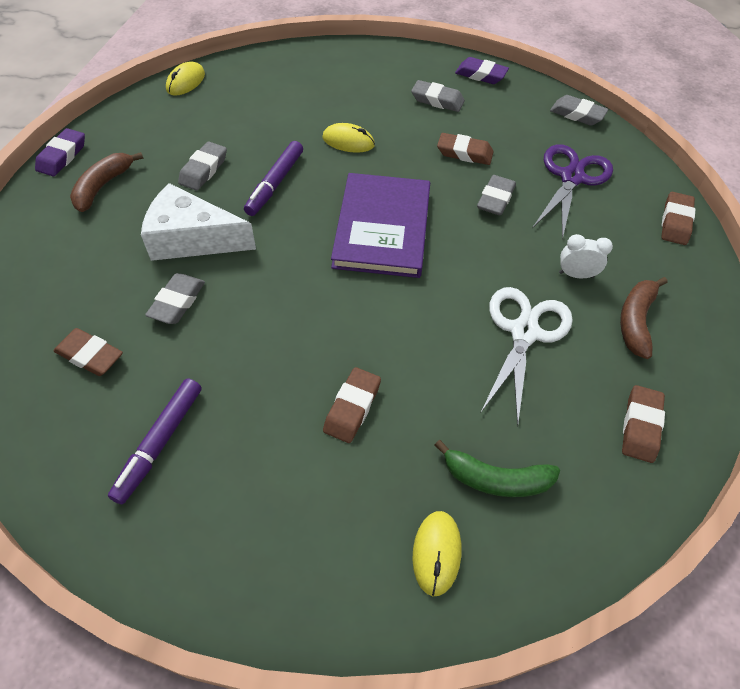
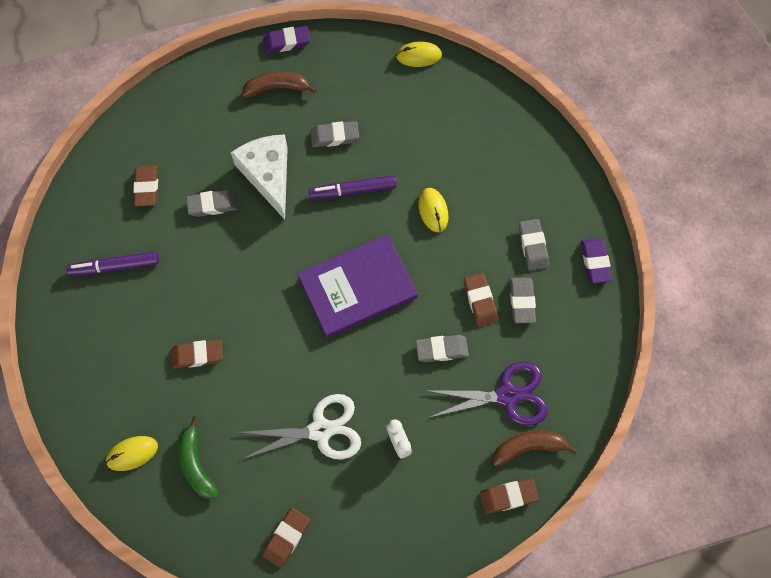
camera: 60 degrees right, 15 degrees up
(577, 114) = (597, 365): grey eraser -> grey eraser (521, 301)
(635, 321) = (379, 502): brown banana -> brown banana (528, 447)
(640, 426) = (286, 538): brown eraser -> brown eraser turned 45 degrees counterclockwise

